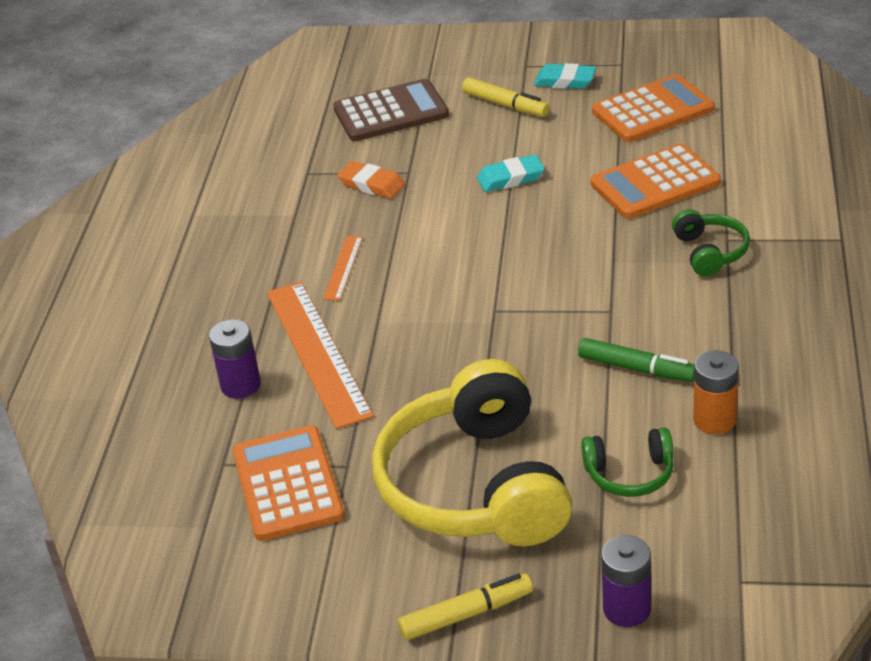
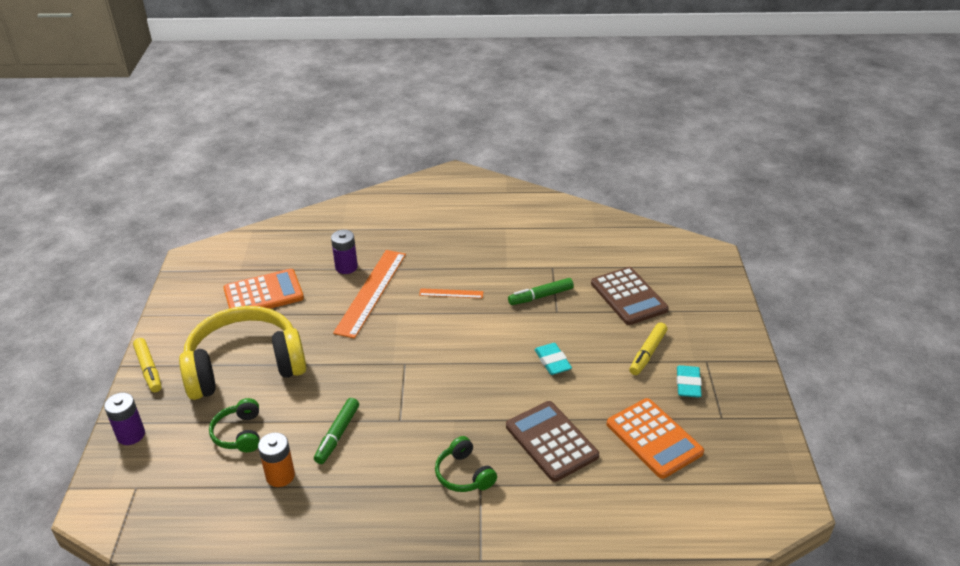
camera: 80 degrees right, 0 degrees up
(317, 352) = (371, 292): orange ruler -> orange ruler turned 45 degrees counterclockwise
(371, 184) = (540, 296): orange eraser -> green marker
(655, 183) = (551, 441): orange calculator -> brown calculator
(710, 252) = (464, 474): green headphones -> green headphones turned 75 degrees clockwise

